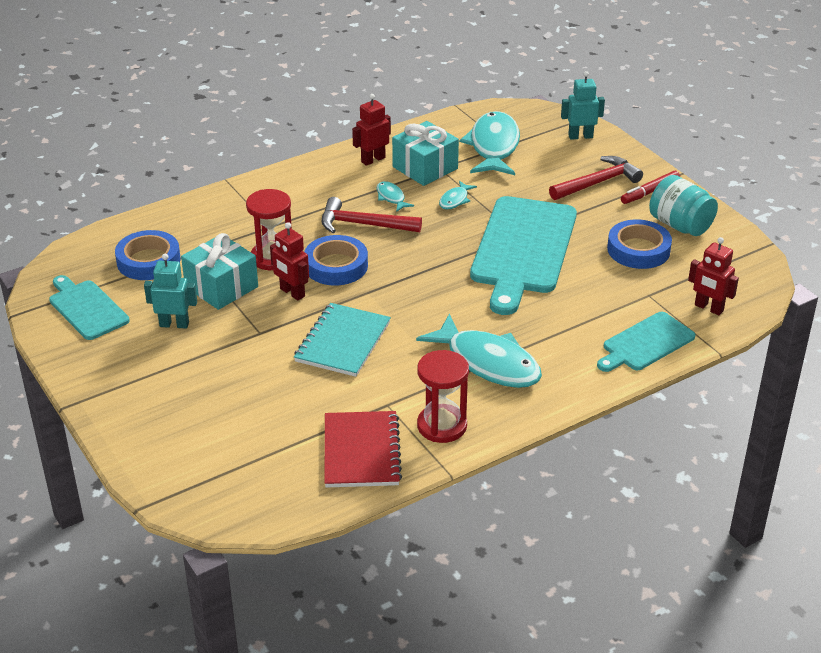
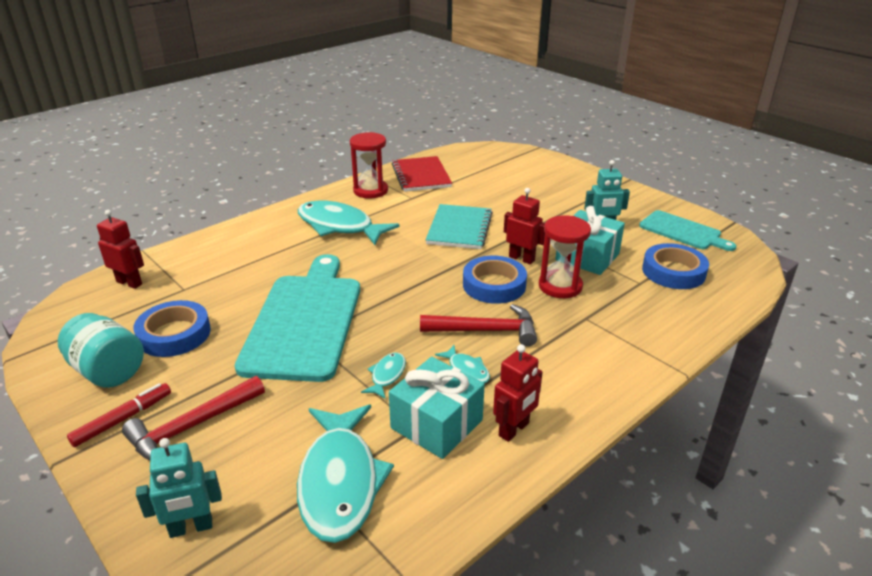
camera: 170 degrees right, 5 degrees down
(646, 343) = (203, 250): turquoise cutting board -> none

